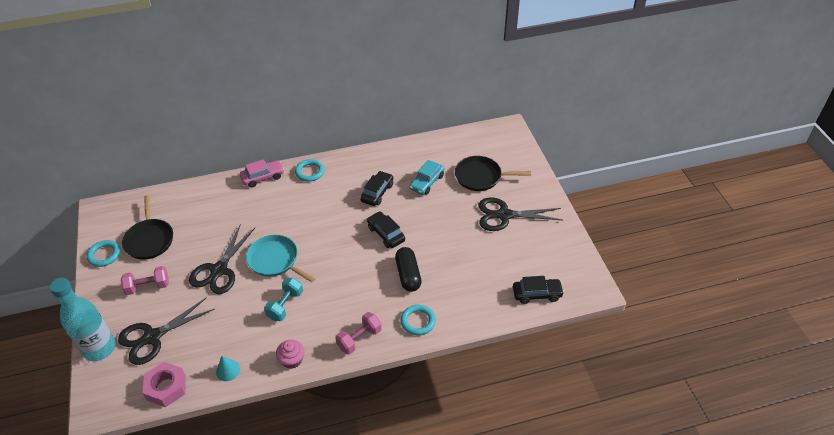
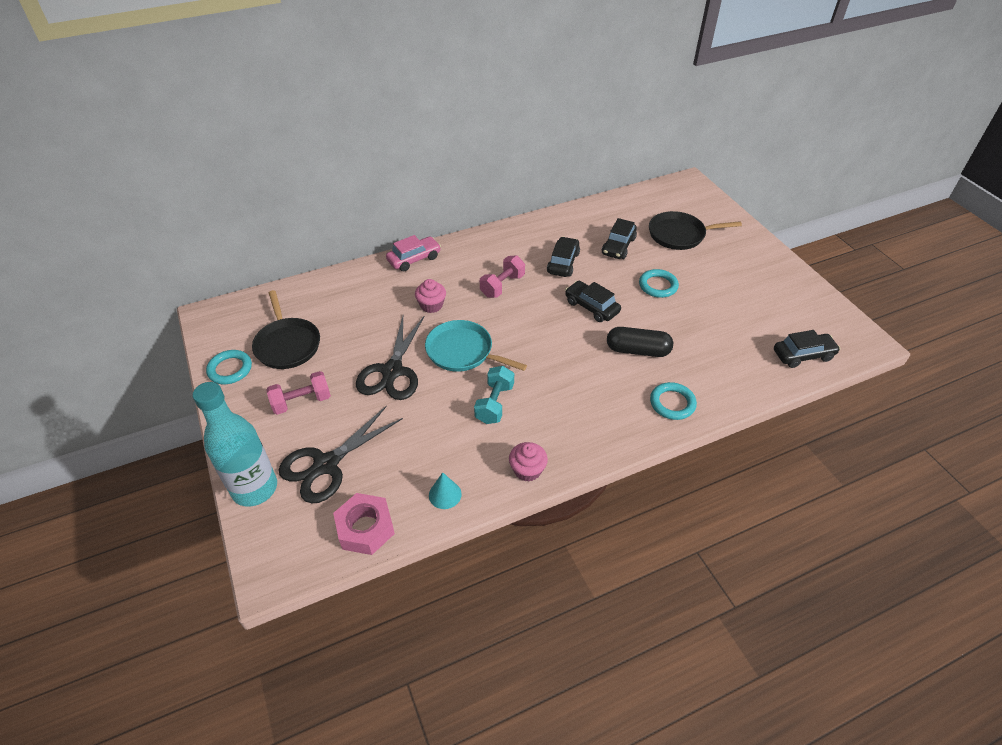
camera: 10 degrees left, 0 degrees up
(264, 219) = (431, 305): none -> pink cupcake
(310, 172) = (471, 248): turquoise ring -> turquoise ring (658, 286)
(359, 339) = (606, 433): pink dumbbell -> pink dumbbell (502, 286)
(408, 275) = (637, 350): black capsule -> black capsule turned 60 degrees counterclockwise
(427, 182) = (618, 246): turquoise car -> black car
(504, 215) = (725, 273): black scissors -> none

